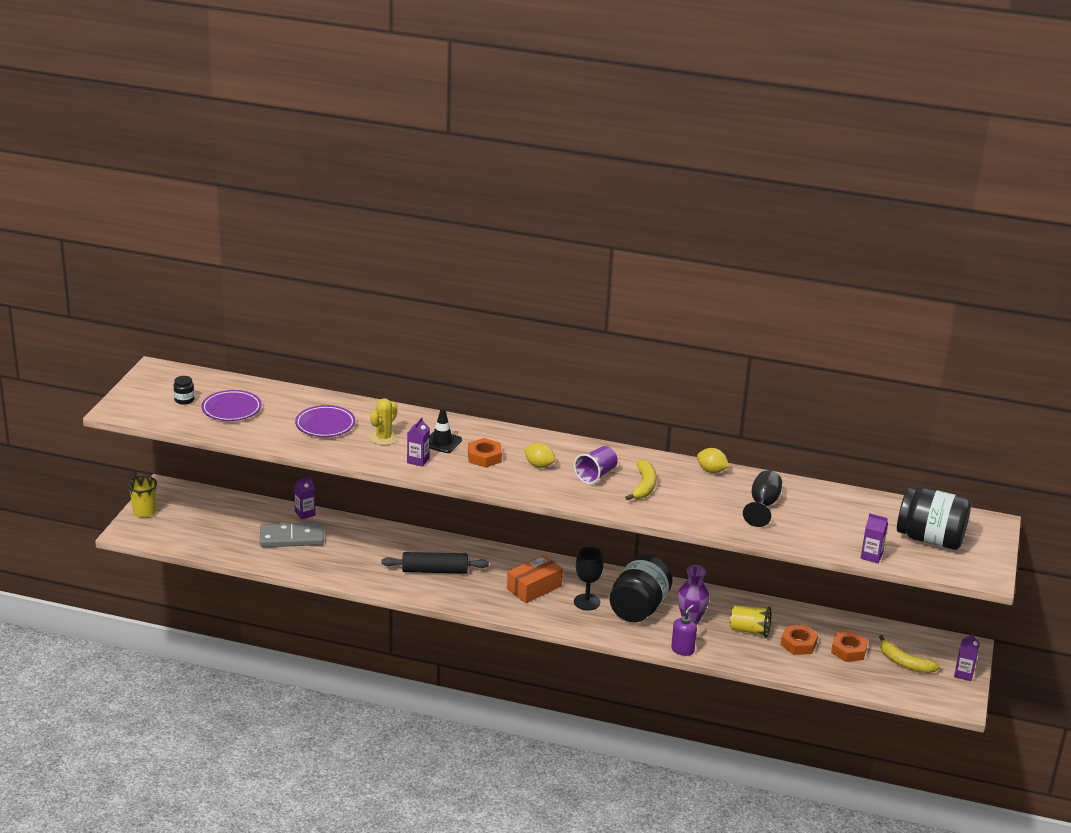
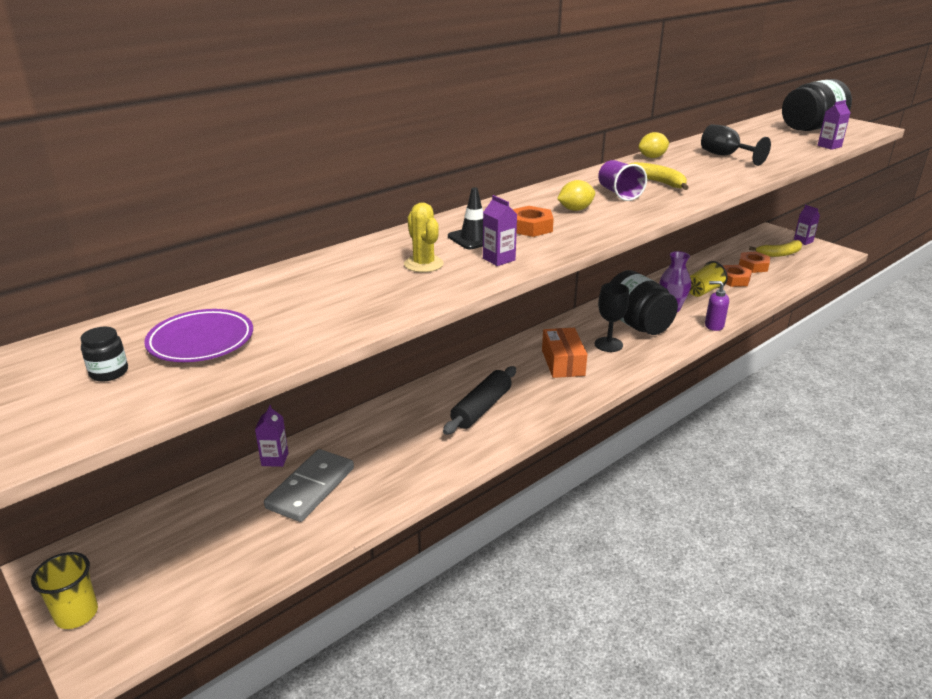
camera: 55 degrees left, 0 degrees up
(325, 425) = (344, 289): purple plate -> none
(682, 650) = (714, 326): purple soap dispenser -> purple soap dispenser turned 45 degrees counterclockwise

